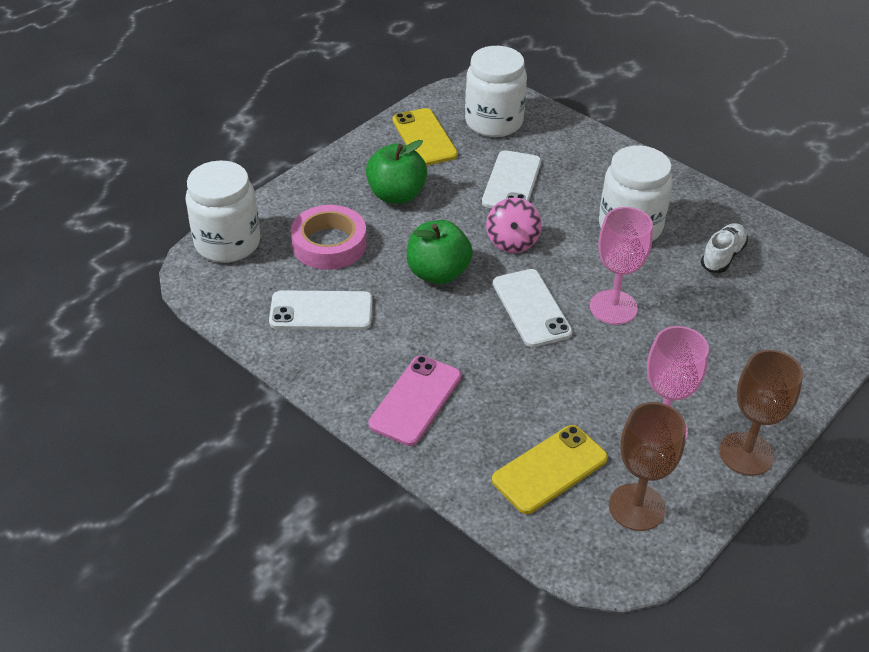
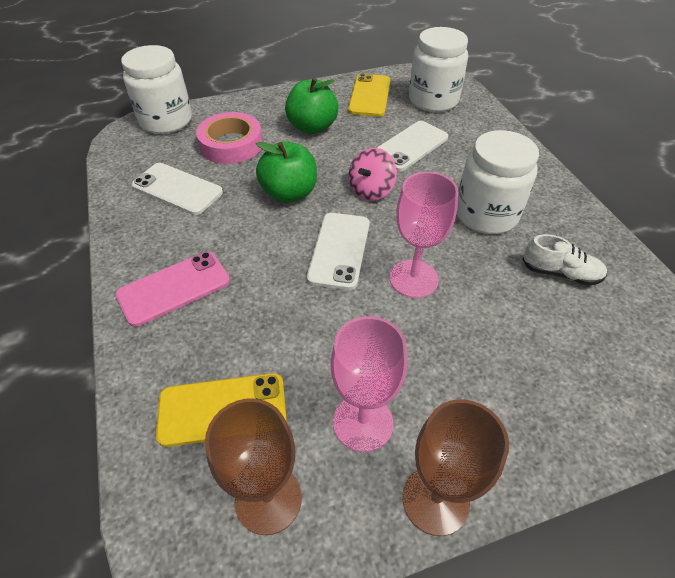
camera: 30 degrees right, 5 degrees up
(722, 256) = (560, 273): white shoe -> white shoe turned 45 degrees clockwise

